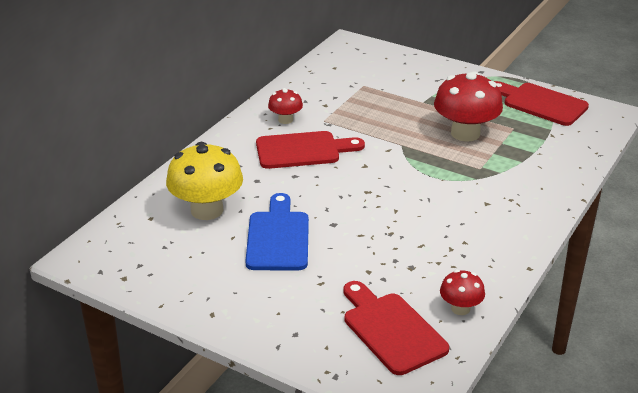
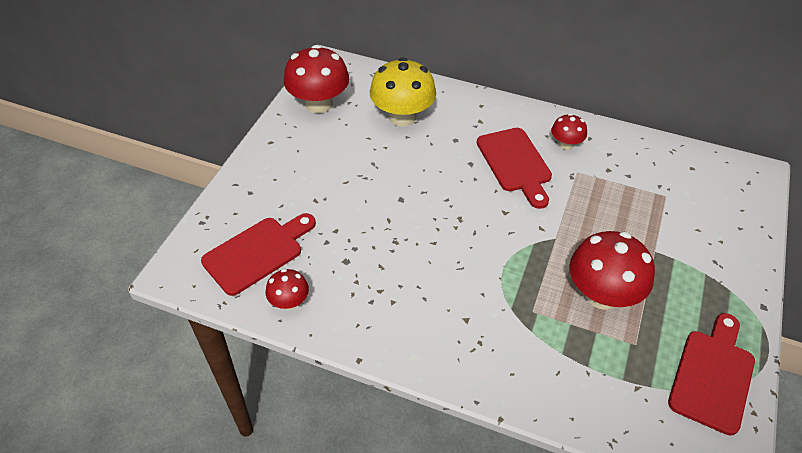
camera: 80 degrees right, 15 degrees up
(157, 270) = (319, 104): none -> red mushroom
(278, 237) = (373, 165): blue cutting board -> none

